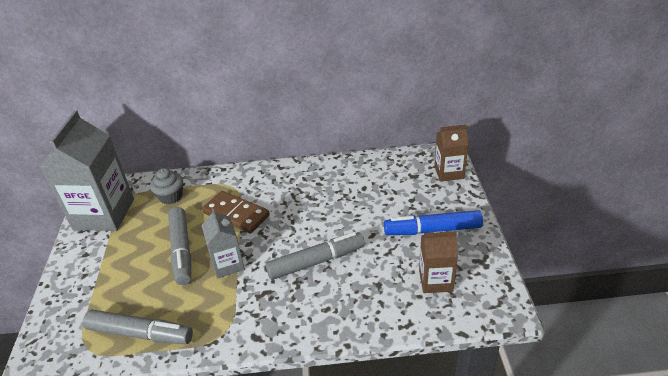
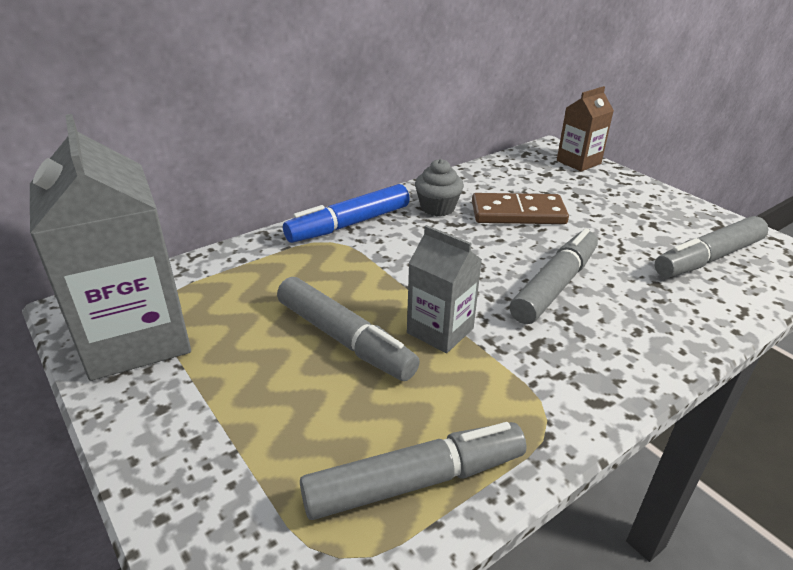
camera: 35 degrees left, 5 degrees down
(171, 196) = (241, 279): grey cupcake -> grey cupcake (437, 208)
(236, 214) = (376, 269): brown domino -> brown domino (518, 213)
(432, 230) = (636, 214): blue marker -> blue marker (349, 224)
(435, 280) = (708, 258): brown carton -> grey marker

